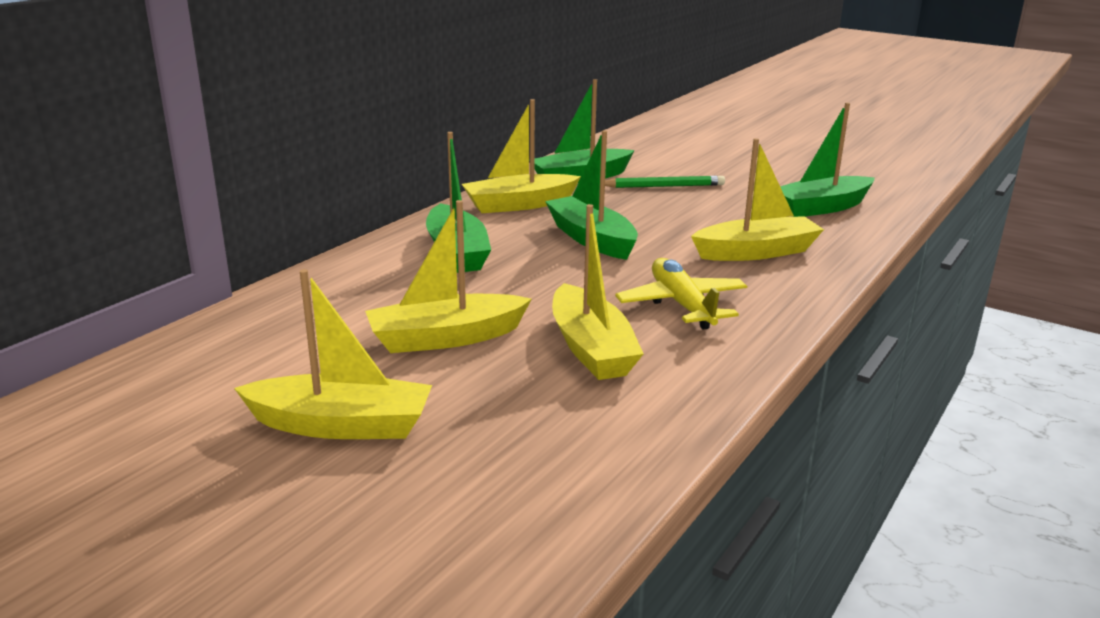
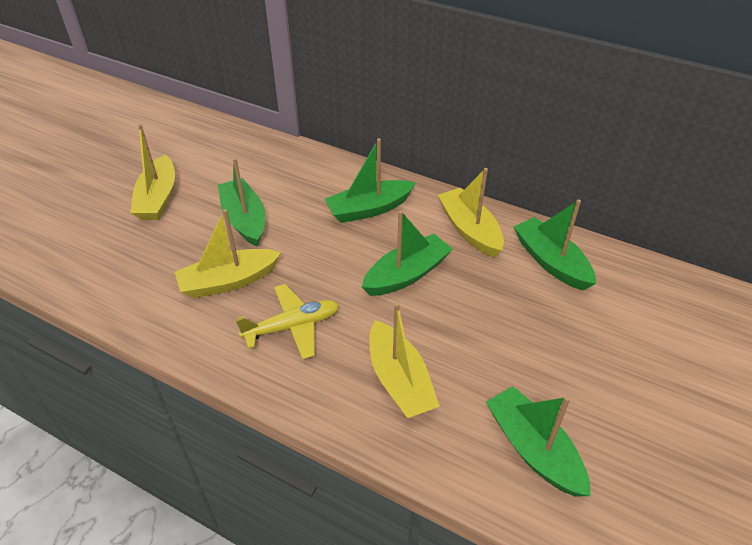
camera: 85 degrees right, 20 degrees up
(446, 338) = (244, 220): yellow boat -> green boat
(663, 186) = (551, 319): green pencil -> none

